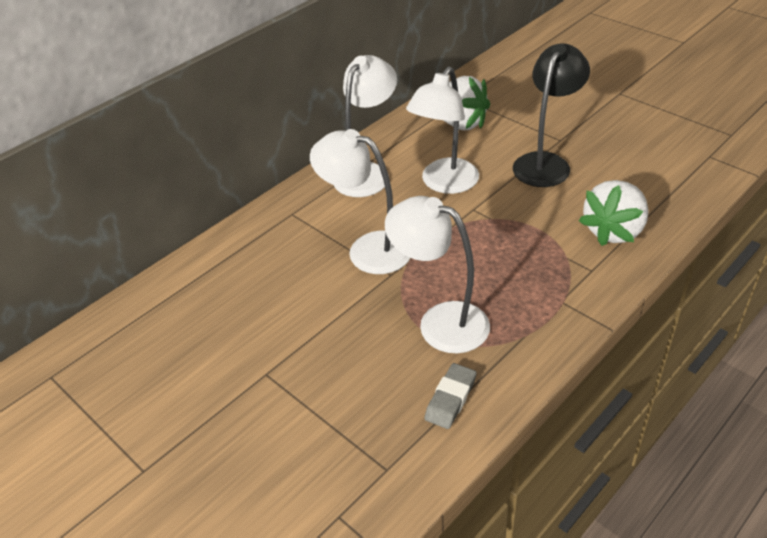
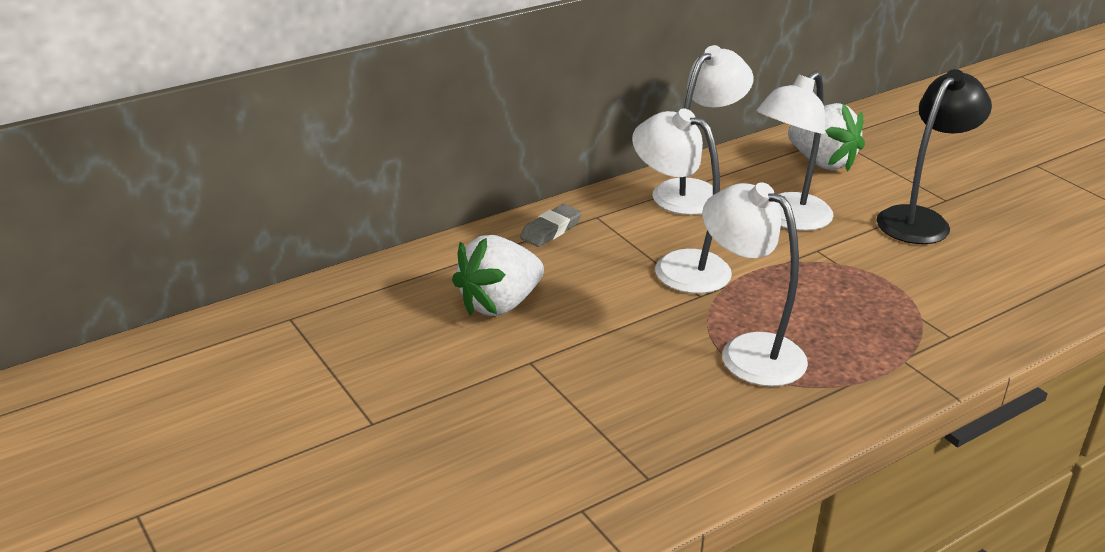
camera: 10 degrees right, 10 degrees down
(450, 399) = (741, 427): grey eraser -> grey eraser (551, 230)
(614, 231) = (989, 302): white strawberry -> white strawberry (499, 304)

